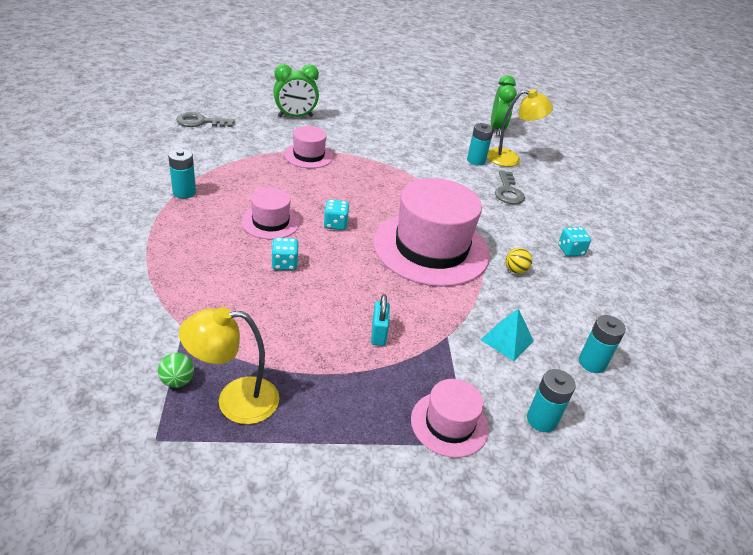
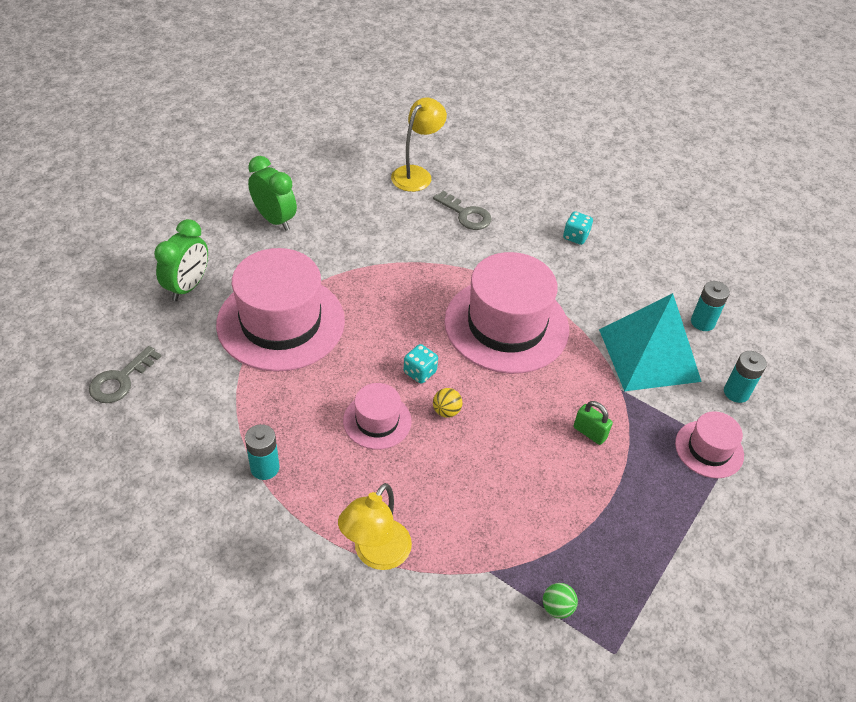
camera: 50 degrees left, 10 degrees up
(235, 401) = (605, 576): yellow lamp -> yellow lamp (376, 554)
(285, 264) = (452, 446): turquoise dice -> none
(308, 155) = (281, 322): pink hat -> pink hat, size x2.01
(378, 334) = (589, 433): turquoise padlock -> green padlock
(476, 160) = (399, 201): turquoise battery -> none
(497, 129) = (359, 146): green clock -> green clock (274, 219)
(507, 340) = (649, 354): turquoise pyramid -> turquoise pyramid, size x2.19
(515, 270) = (574, 290): yellow ball -> yellow ball (446, 411)

